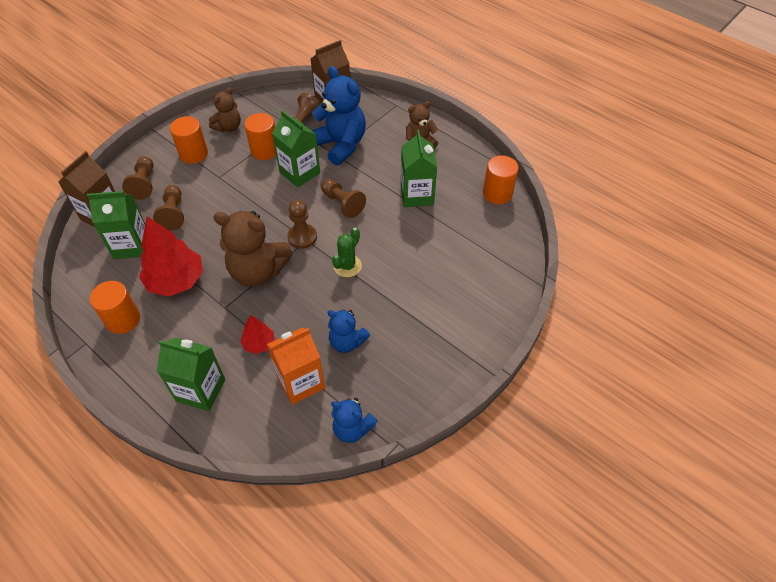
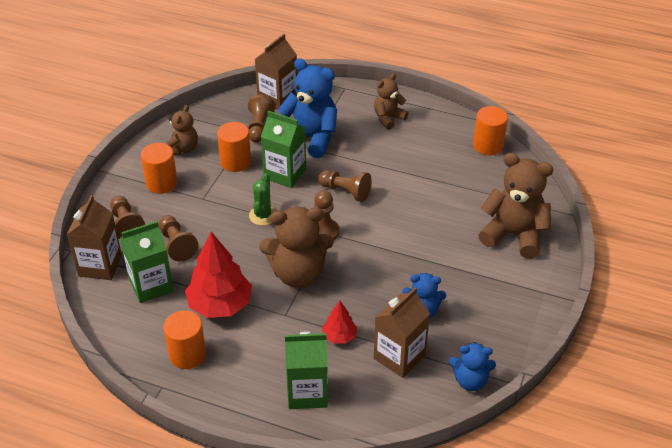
camera: 20 degrees left, 10 degrees down
(300, 382) = (399, 357): orange carton -> brown carton
(347, 266) = (383, 245): green cactus -> green cactus (263, 215)
(417, 195) = (413, 166): green carton -> none
(474, 291) = (514, 235): none -> brown teddy bear

